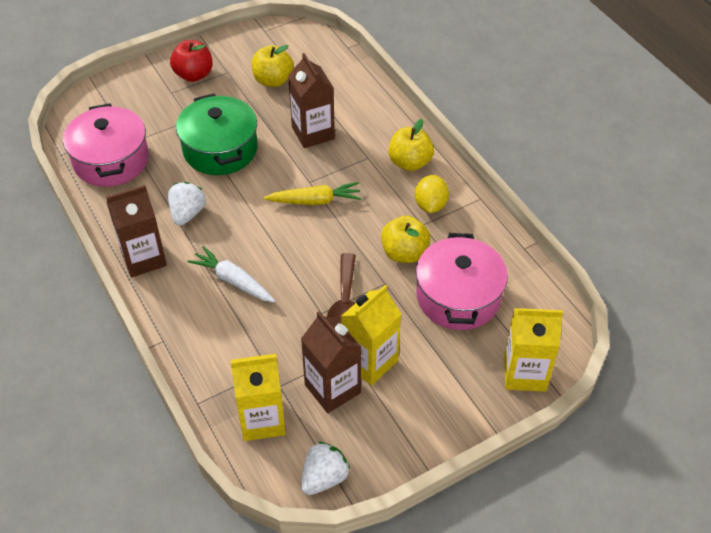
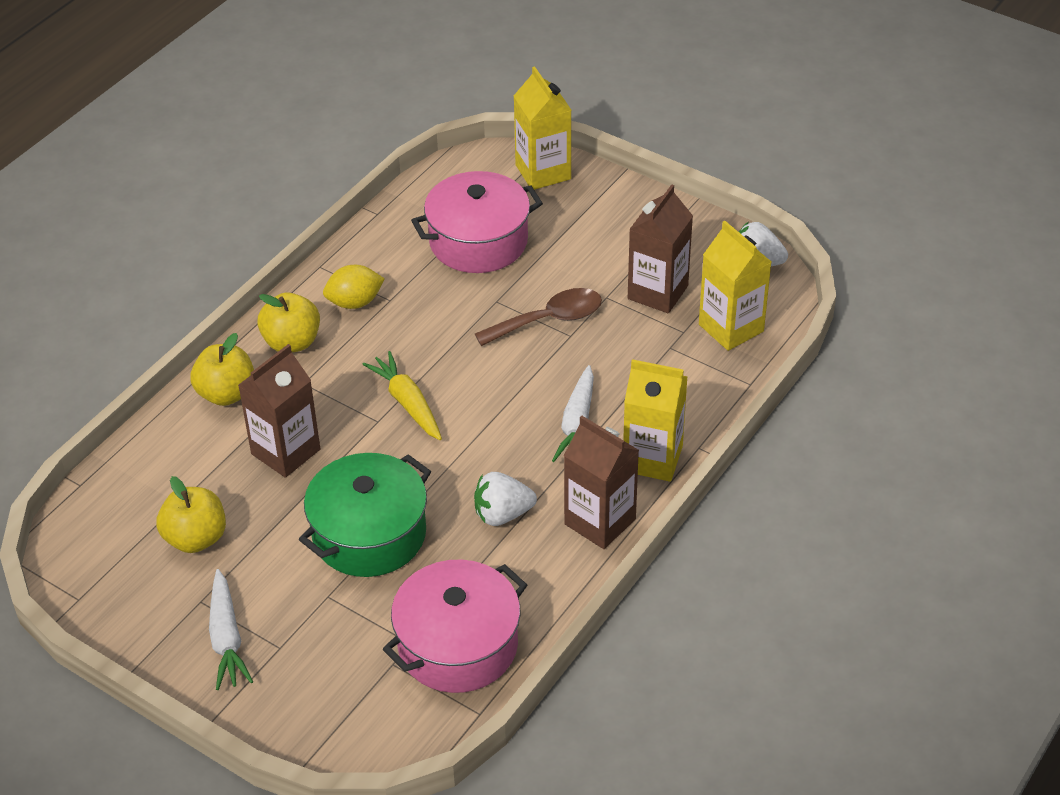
camera: 115 degrees left, 5 degrees down
(194, 75) = (227, 638): red apple -> white carrot
(370, 362) = (606, 277): yellow carton -> yellow carton (652, 458)
(404, 253) = (443, 300): yellow apple -> yellow apple (226, 393)

